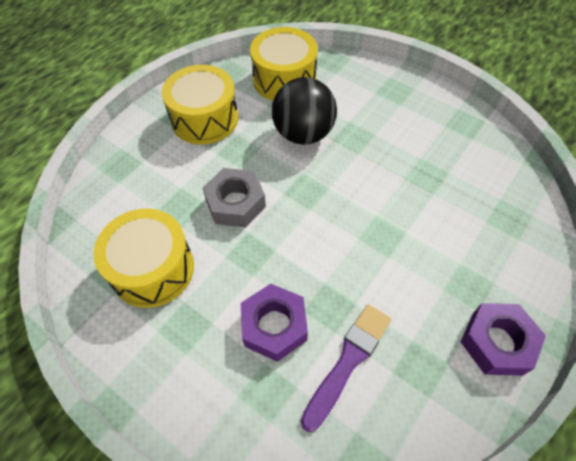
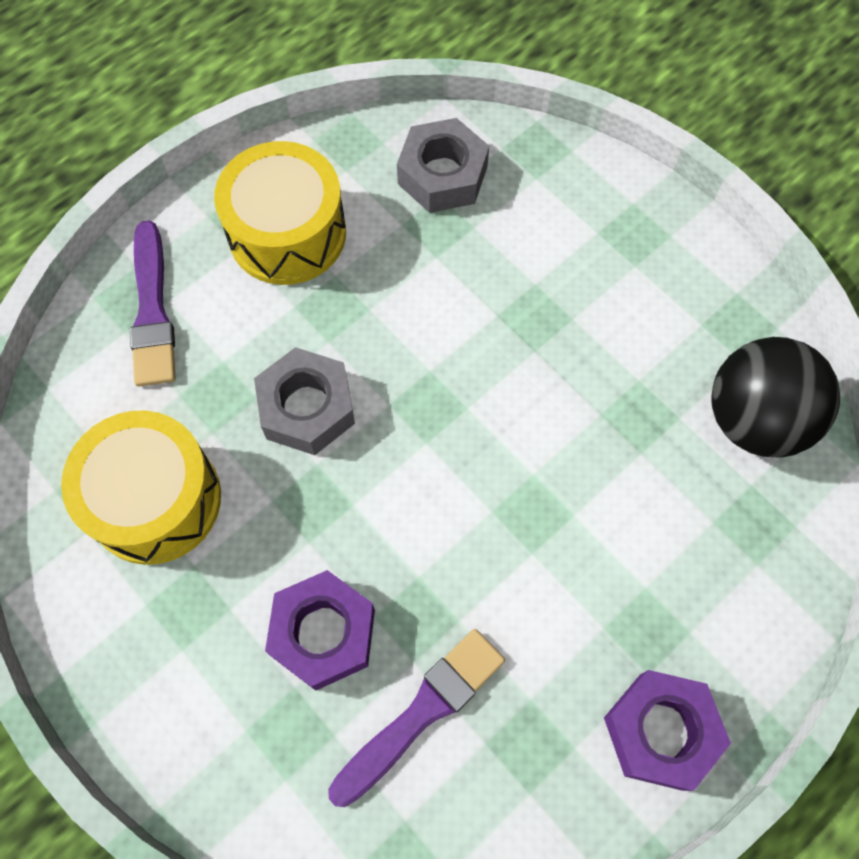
camera: 10 degrees right, 10 degrees up
(133, 169) = (152, 311): none -> purple brush
(284, 79) = (442, 175): yellow drum -> grey nut
(303, 134) = (450, 295): black ball -> black ball (754, 419)

